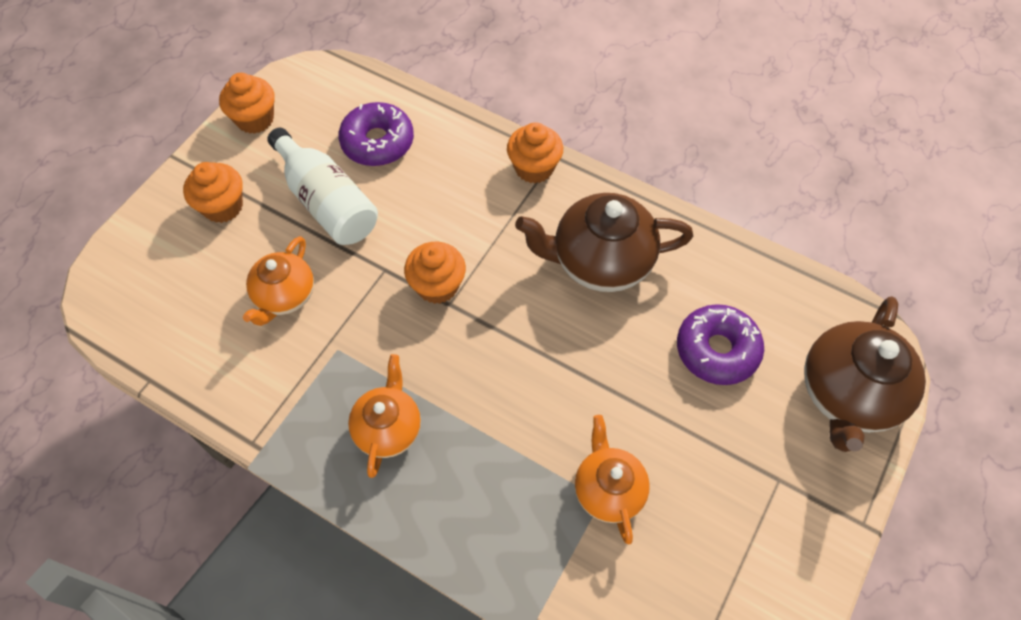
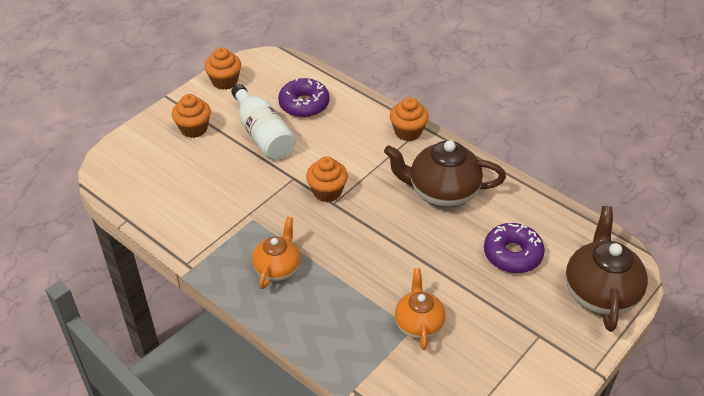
camera: 10 degrees right, 15 degrees down
(285, 296) = (224, 184): orange teapot -> none
(847, 394) = (600, 292): brown teapot -> brown teapot turned 150 degrees clockwise

